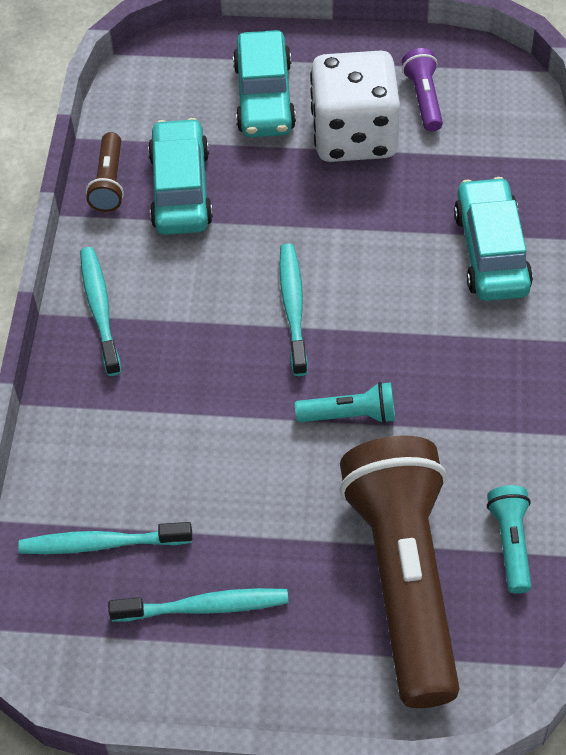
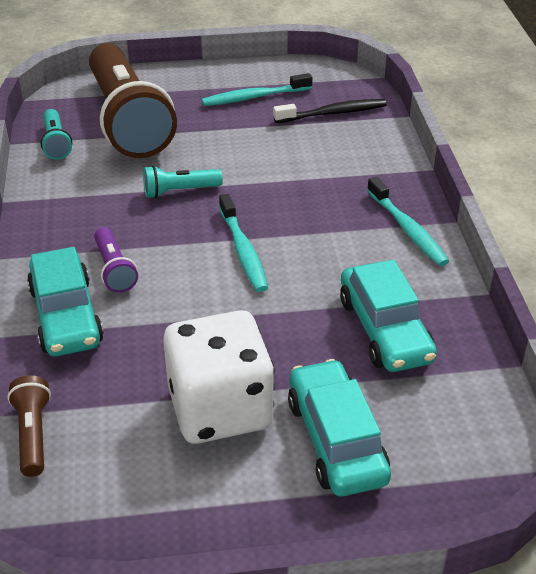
camera: 165 degrees right, 15 degrees down
(101, 544) = (333, 113): turquoise toothbrush -> black toothbrush
(109, 182) = (459, 326): brown flashlight -> brown flashlight (33, 434)
(424, 98) = (145, 465): purple flashlight -> purple flashlight (114, 270)

